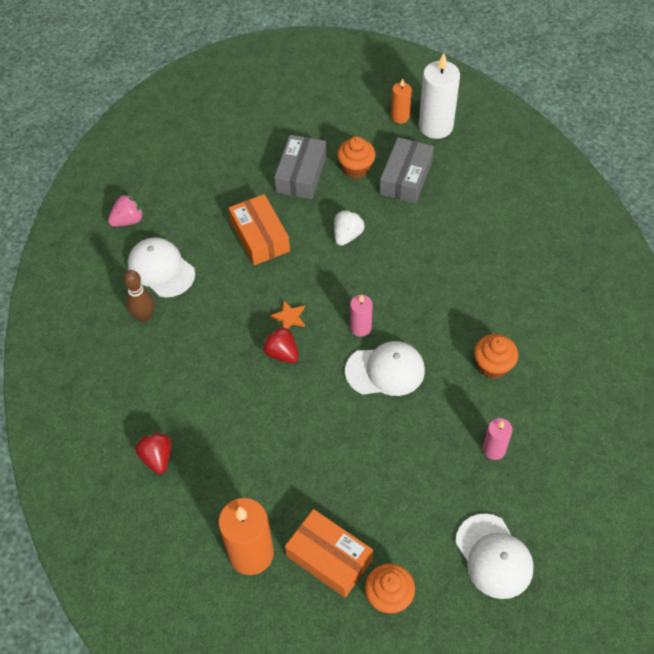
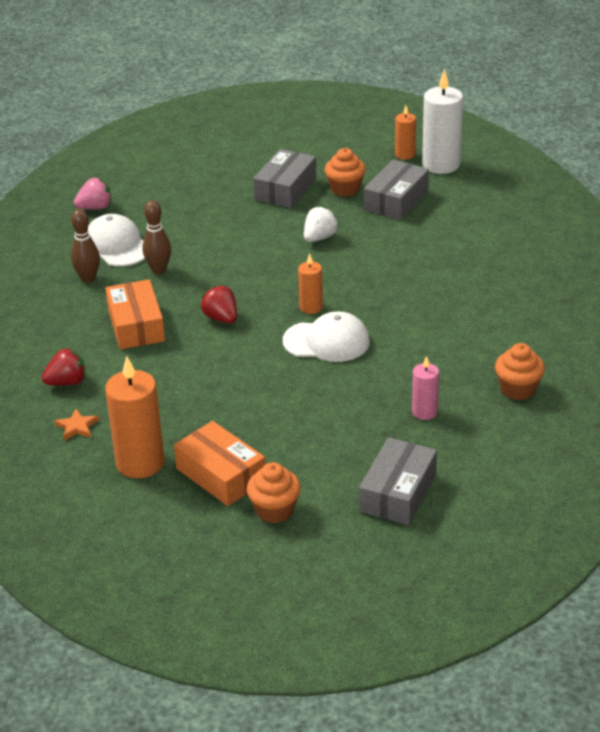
camera: 10 degrees right, 20 degrees down
(157, 457) = (67, 382): red strawberry -> red strawberry turned 75 degrees clockwise
(208, 296) = (159, 270): none -> brown bowling pin
(260, 237) = (227, 231): orange box -> orange box (136, 325)
(289, 317) = (238, 293): orange star -> orange star (77, 427)
(360, 328) = (311, 307): pink candle -> orange candle
(493, 366) = (444, 349): orange cupcake -> orange cupcake (518, 389)
(494, 556) = (398, 492): white cap -> grey box

